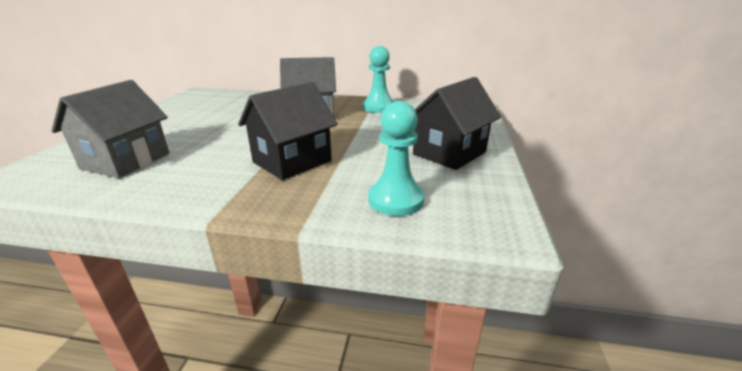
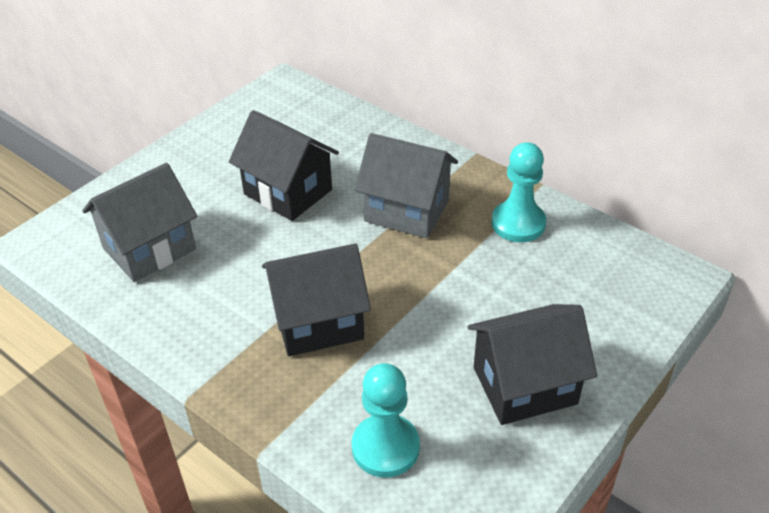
camera: 30 degrees right, 15 degrees up
(227, 121) = (288, 192): none -> black house

